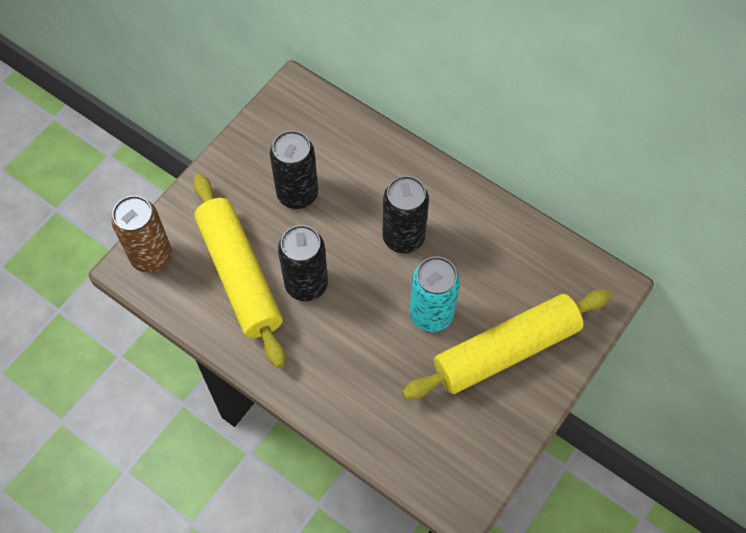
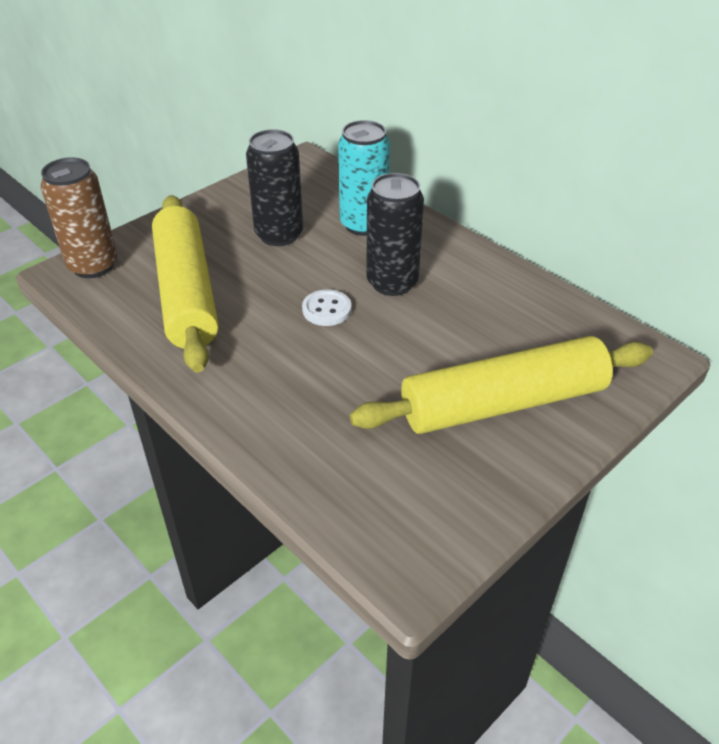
camera: 10 degrees right, 20 degrees down
(306, 284) = (262, 309): black can -> none
(357, 276) = (326, 309): none -> white button
(431, 314) = (410, 355): turquoise can -> turquoise can (363, 224)

